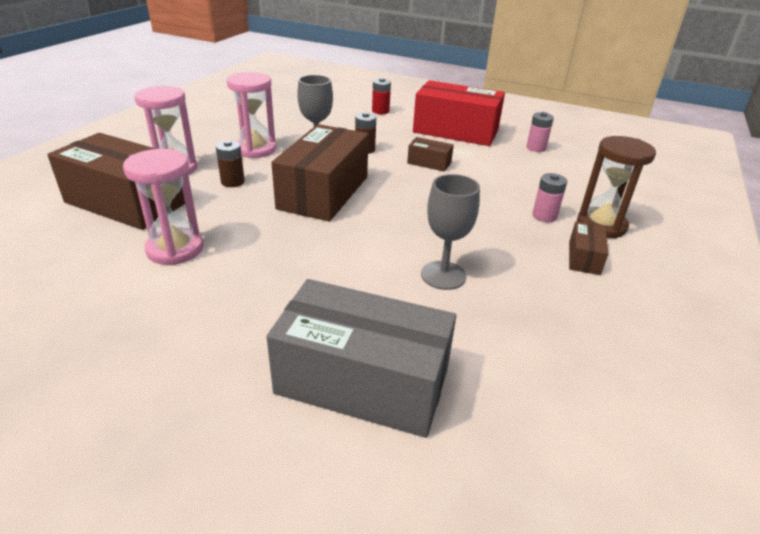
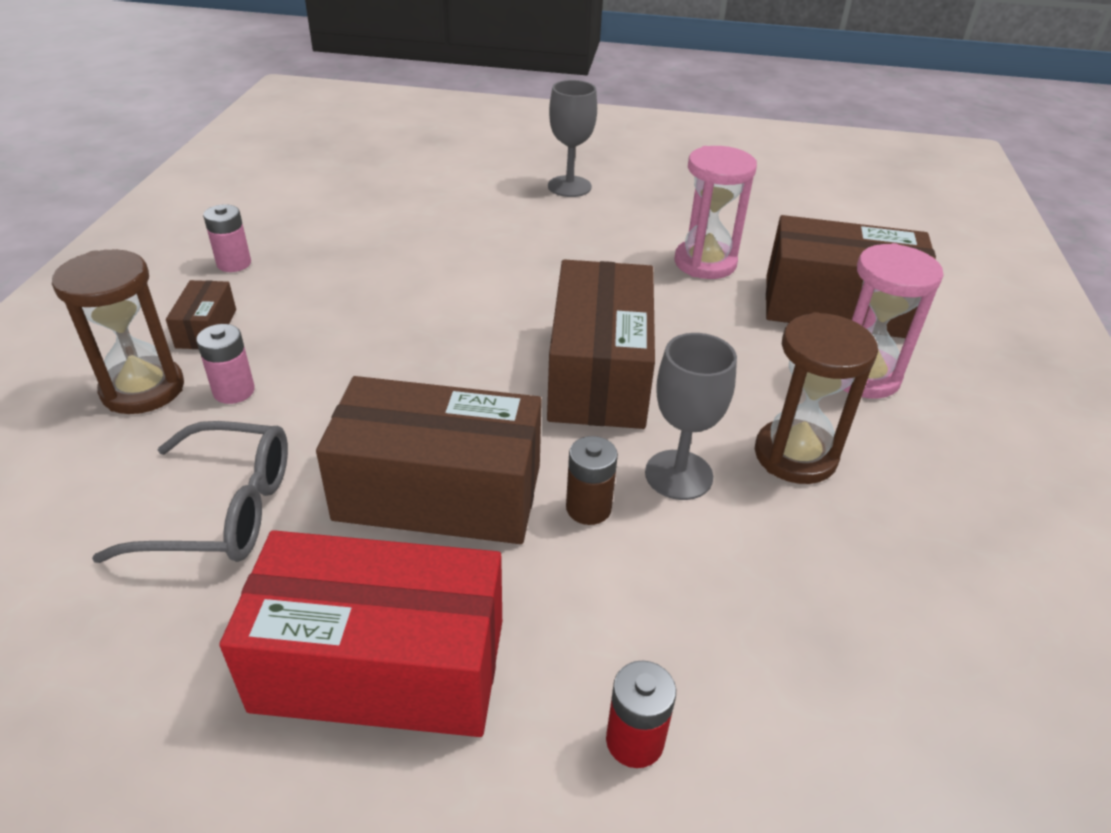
camera: 165 degrees right, 5 degrees up
(232, 182) = (749, 367): brown battery -> none
(256, 149) = (795, 455): pink hourglass -> brown hourglass
(362, 381) = (456, 196): grey box -> none
(429, 163) = (439, 492): brown box -> brown box, size x2.23
(443, 275) = (396, 280): grey goblet -> grey goblet (569, 186)
(528, 172) = (220, 510): none -> grey glasses
(536, 148) = (159, 626): pink battery -> pink battery (234, 263)

